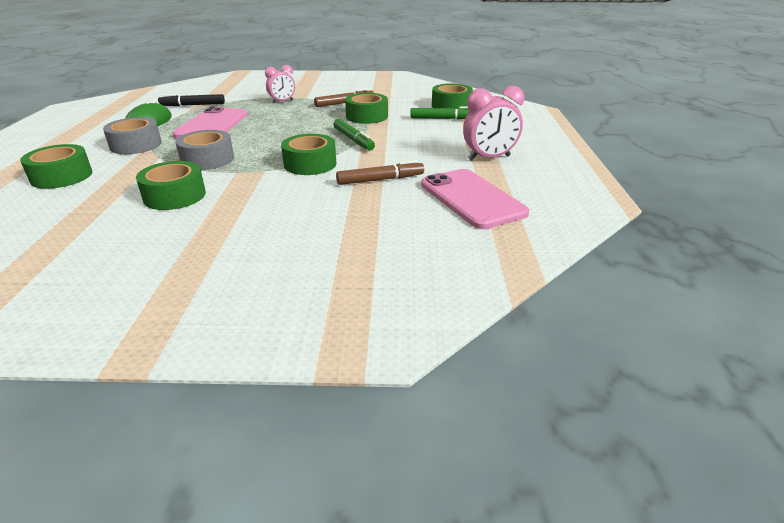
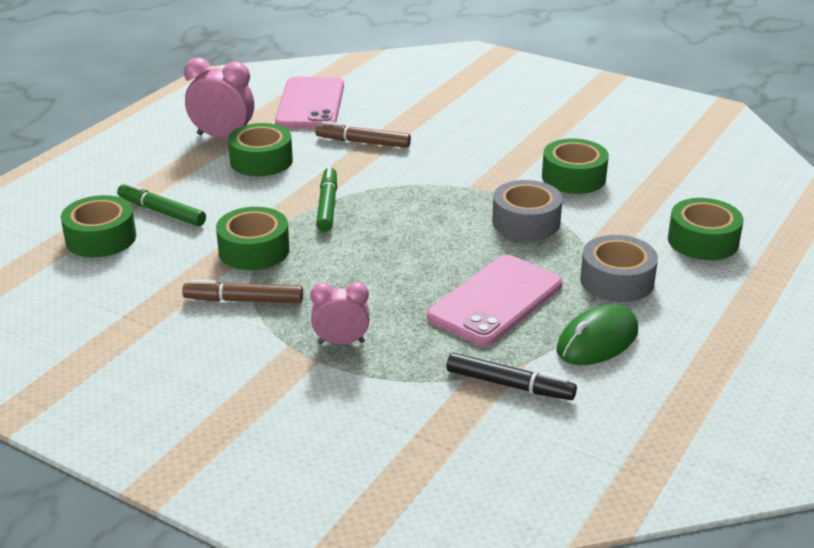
camera: 150 degrees left, 0 degrees up
(310, 164) = (413, 181): green tape -> green tape (261, 161)

